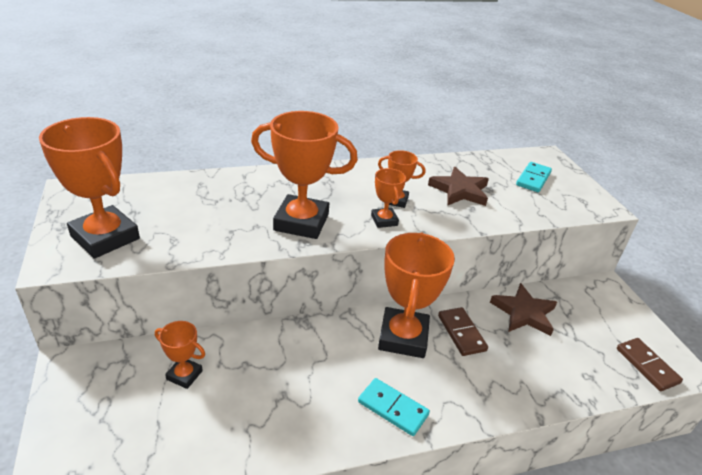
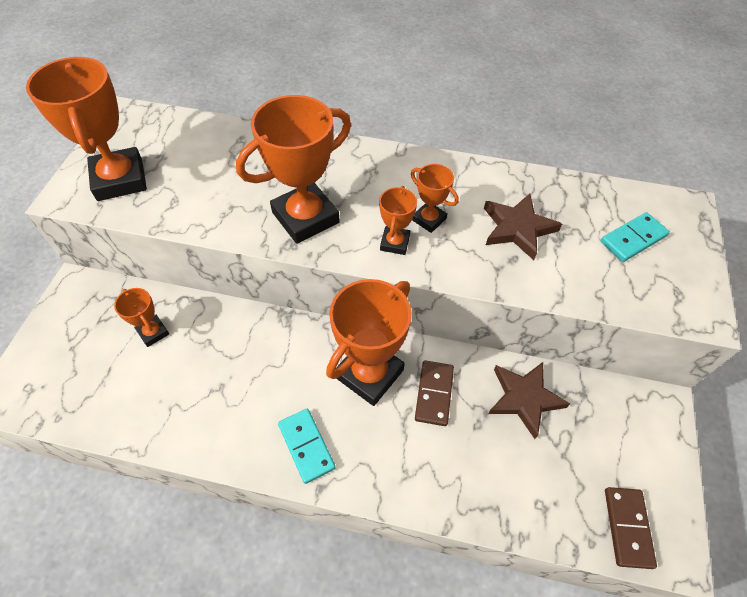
camera: 30 degrees right, 20 degrees up
(301, 222) = (305, 217): orange trophy -> orange trophy turned 75 degrees counterclockwise

